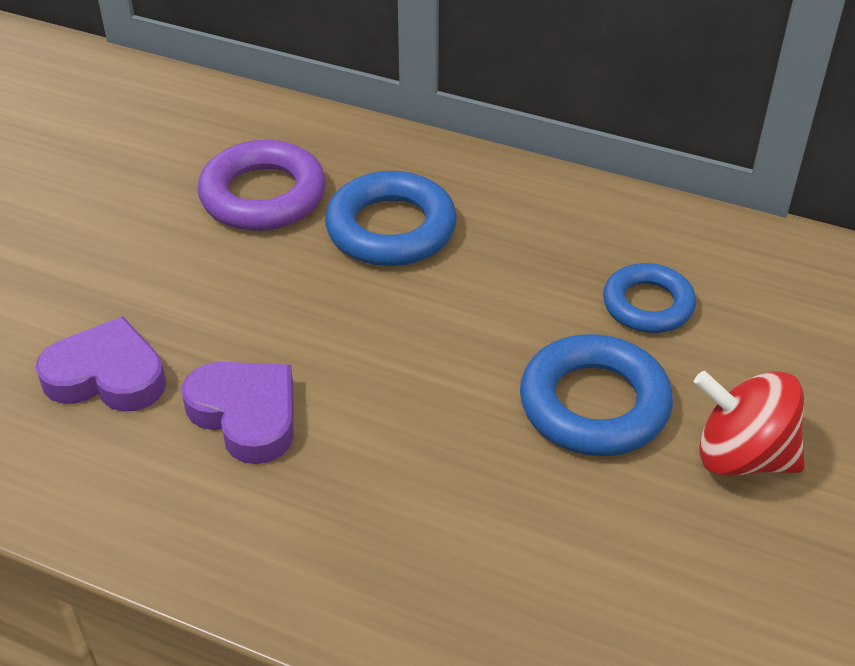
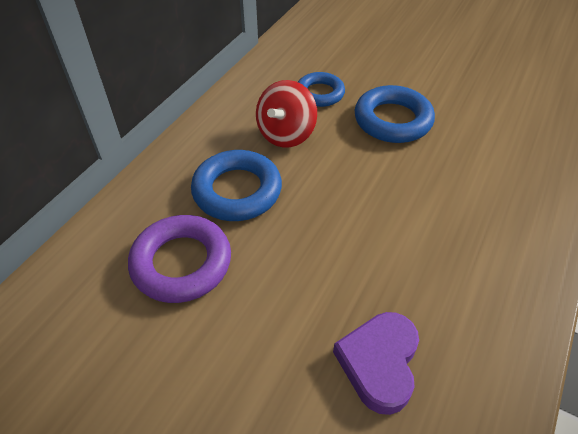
camera: 85 degrees left, 5 degrees up
(246, 415) = (412, 271): purple heart -> none
(742, 456) = (422, 80): red spinning top -> red spinning top (286, 134)

